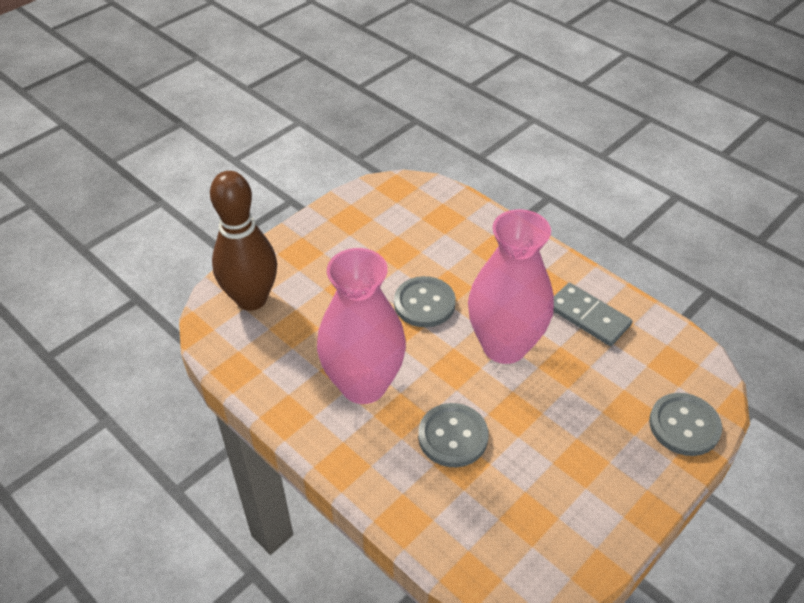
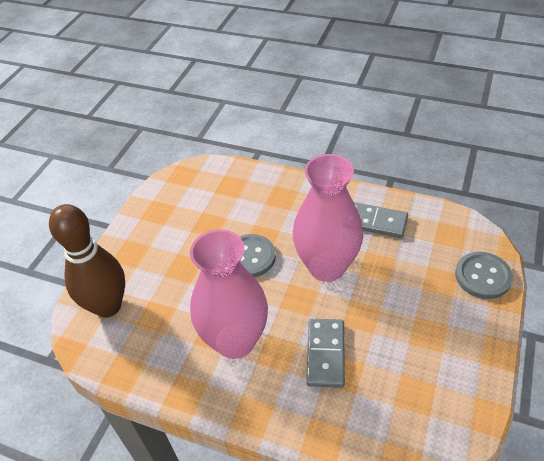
camera: 20 degrees left, 0 degrees up
(453, 436) = (326, 354): grey button -> grey domino

